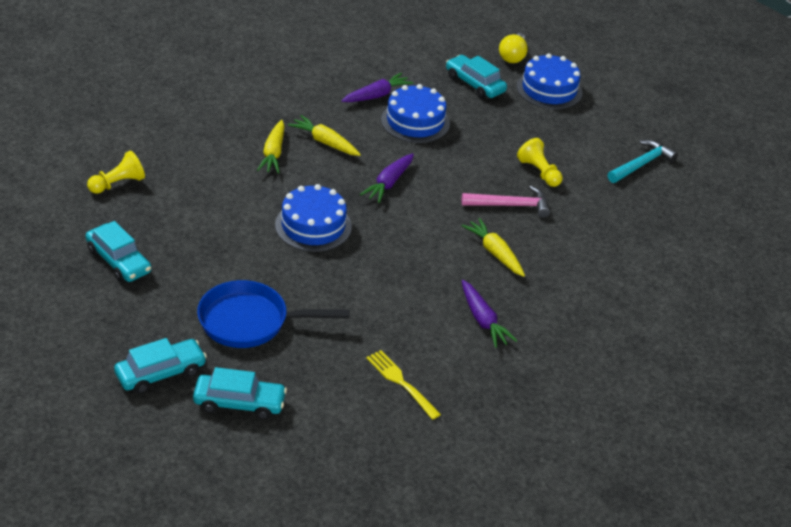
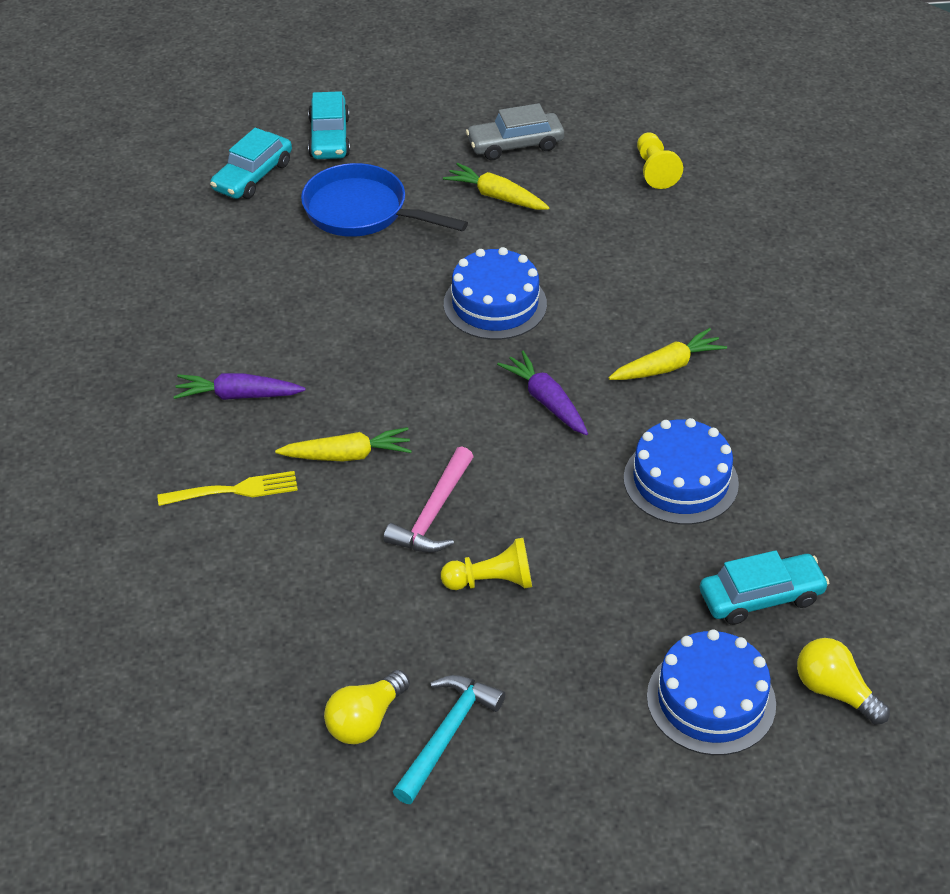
camera: 120 degrees right, 5 degrees up
(119, 261) = (515, 145): turquoise car -> grey car
(250, 321) = (362, 211): blue pan -> blue pan turned 90 degrees counterclockwise
(273, 153) = (662, 311): yellow carrot -> yellow carrot (496, 196)
(376, 95) = (766, 459): purple carrot -> none
(401, 383) = (194, 294): yellow fork -> yellow fork (233, 491)
(641, 164) = (447, 734): turquoise hammer -> turquoise hammer turned 135 degrees counterclockwise
(659, 192) = (365, 720): none -> yellow light bulb

